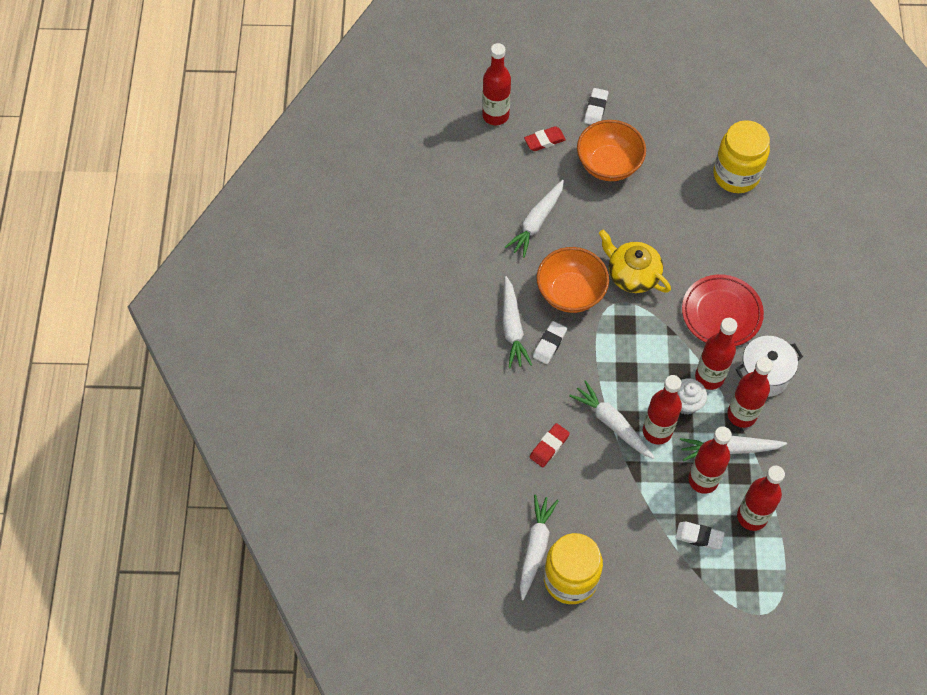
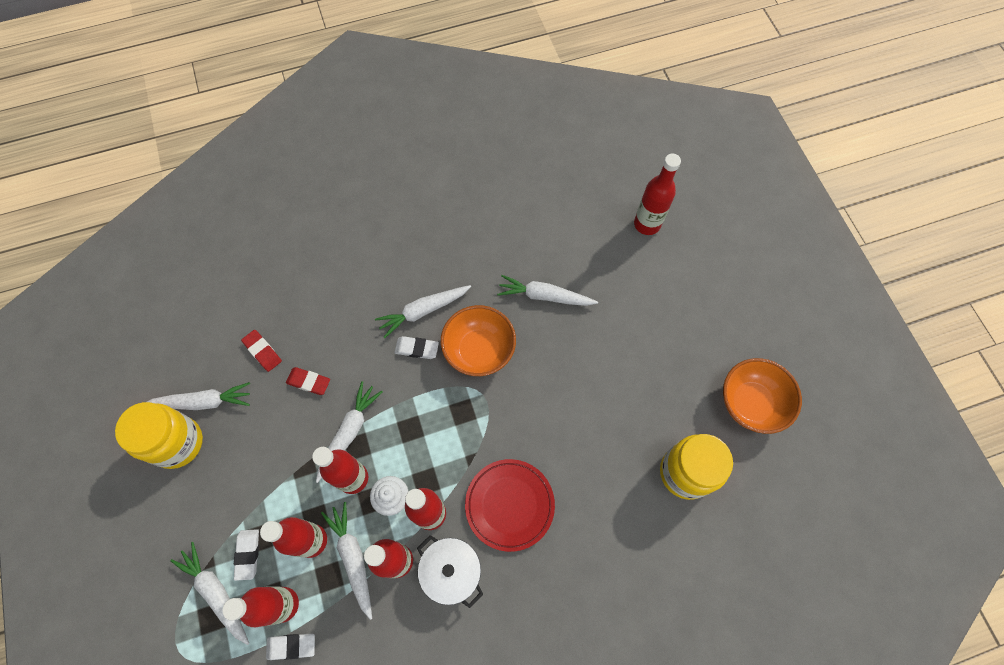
camera: 70 degrees right, 5 degrees up
(544, 141) = (639, 275): red eraser -> red eraser (262, 351)
(595, 109) = (698, 309): white eraser -> white eraser (291, 646)
(608, 164) = (639, 341): orange bowl -> orange bowl (750, 403)
(632, 274) = (521, 401): yellow teapot -> none
(725, 570) = (216, 592): none -> white carrot

